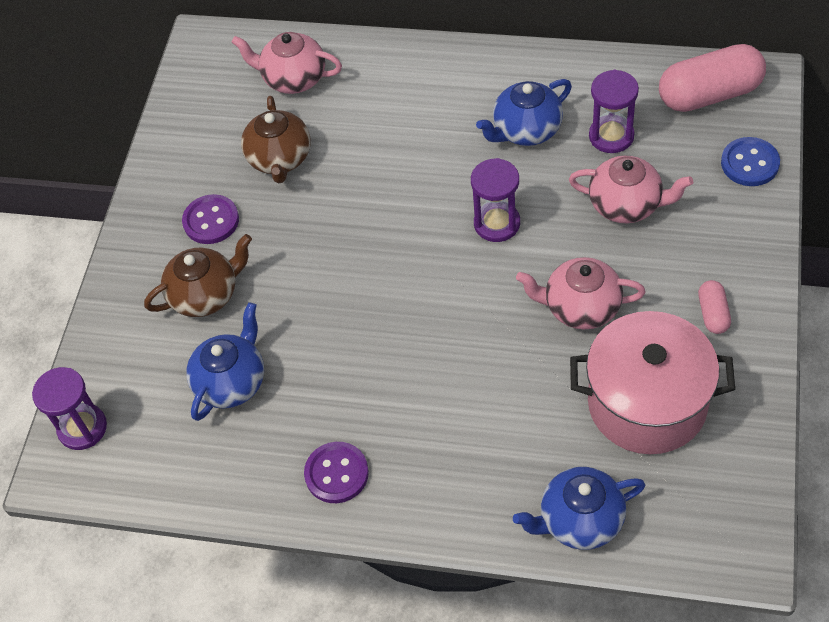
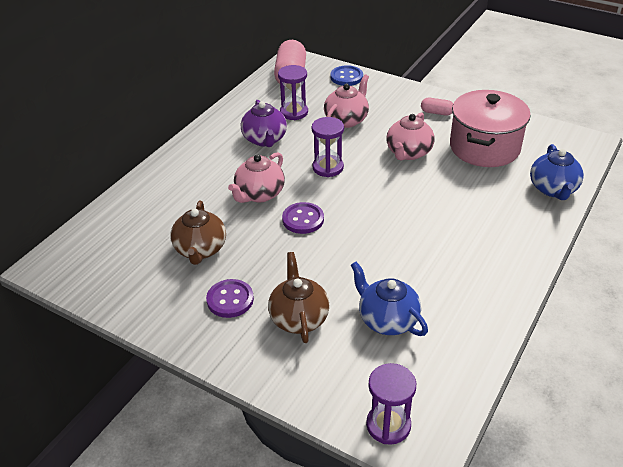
camera: 75 degrees left, 15 degrees down
(280, 159) = (200, 250): brown teapot -> brown teapot turned 75 degrees clockwise
(293, 78) = (130, 226): pink teapot -> pink teapot (259, 194)
(336, 473) = (487, 282): purple button -> purple button (303, 219)
(526, 130) = (265, 140): blue teapot -> purple teapot

